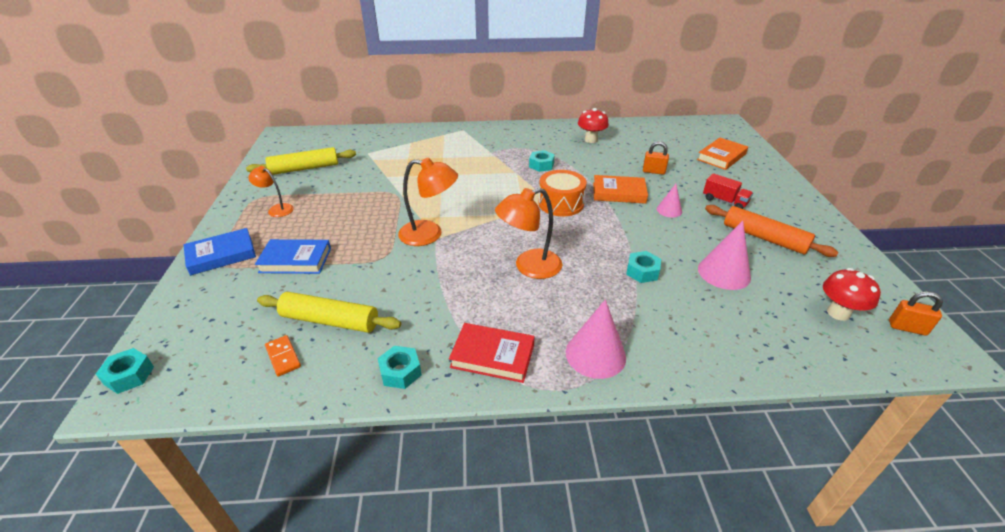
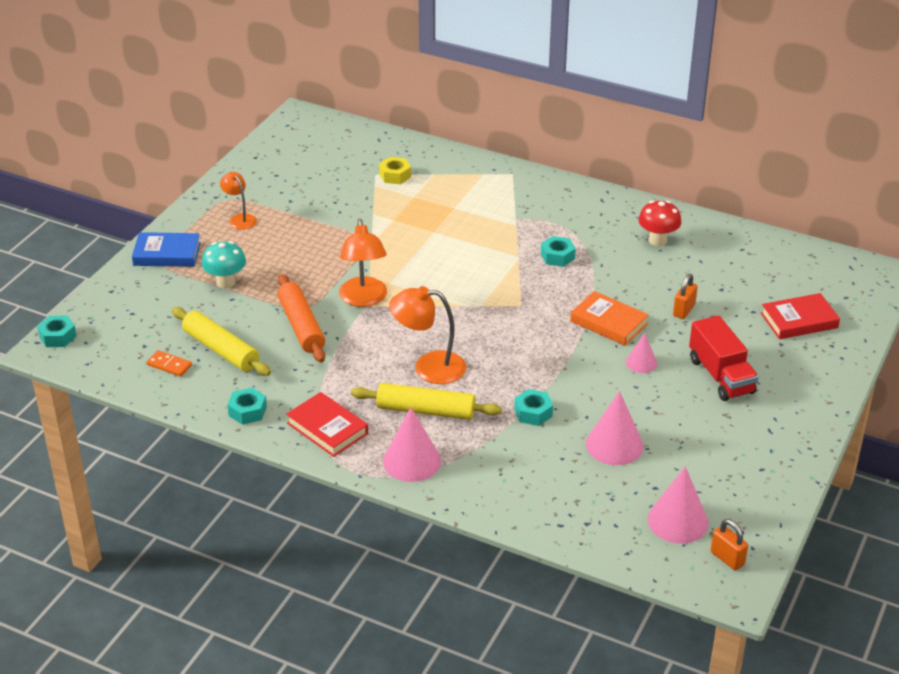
camera: 30 degrees right, 0 degrees up
(283, 357) = (169, 365): orange domino -> orange domino turned 60 degrees counterclockwise
(295, 260) = (226, 282): blue book -> turquoise mushroom
(304, 168) = (295, 175): yellow rolling pin -> yellow rolling pin (426, 410)
(383, 150) = (395, 175): none -> yellow nut
(429, 234) = (364, 299): orange lamp -> orange lamp turned 45 degrees clockwise
(561, 203) = (529, 312): orange drum -> none
(653, 171) = (684, 310): orange padlock -> orange padlock turned 75 degrees clockwise
(721, 157) = (799, 321): orange book -> red book
(724, 201) = (721, 376): red truck -> red truck, size x1.54
(764, 238) = (708, 430): orange rolling pin -> orange rolling pin (301, 326)
(838, 313) = (678, 521): red mushroom -> pink cone

